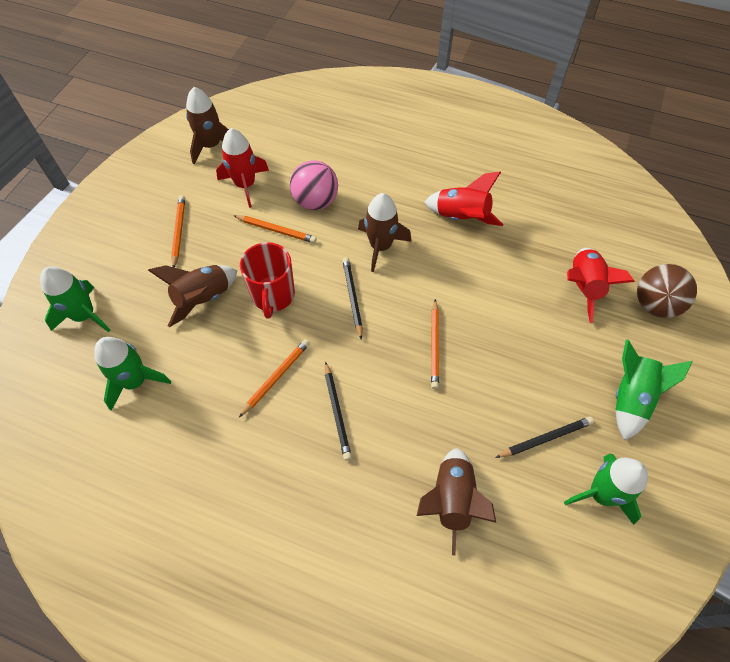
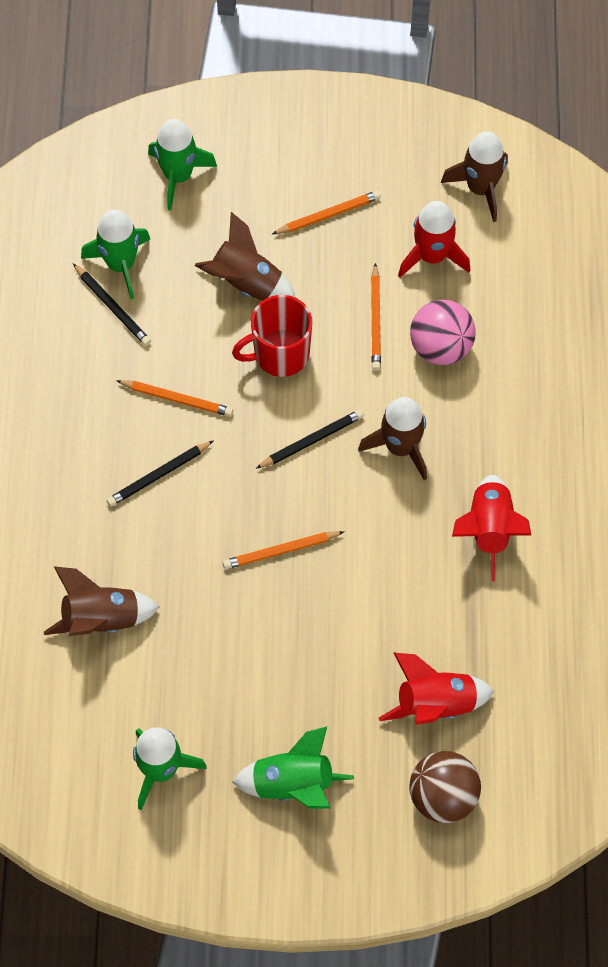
camera: 70 degrees right, 5 degrees up
(546, 438) = (206, 700): black pencil -> black pencil (112, 307)

